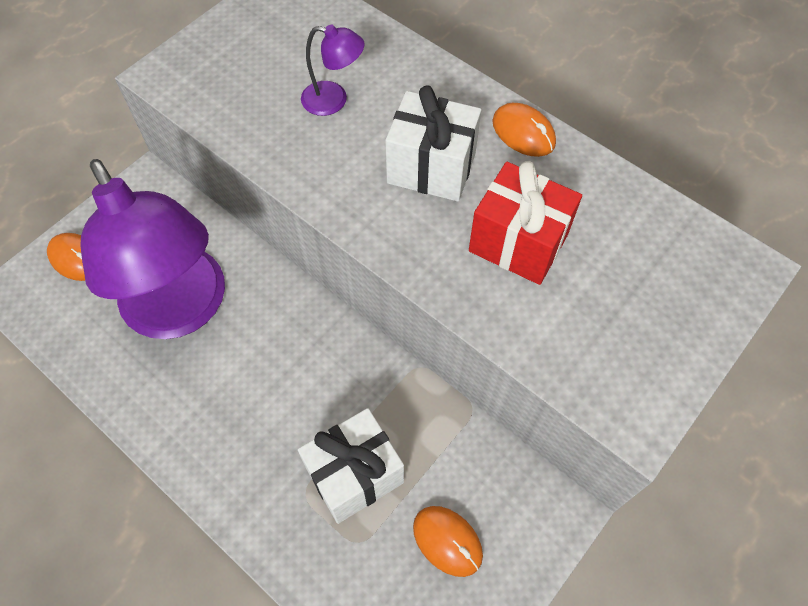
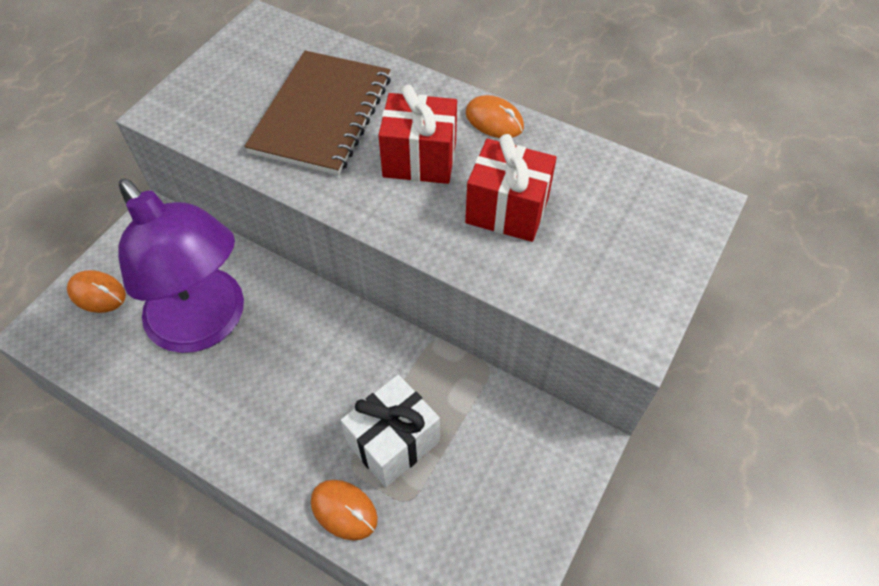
camera: 10 degrees left, 5 degrees down
(334, 100) = (322, 115): purple lamp -> brown notebook
(431, 168) = (419, 159): white gift -> red gift
(447, 541) = (488, 485): orange mouse -> orange mouse (344, 510)

